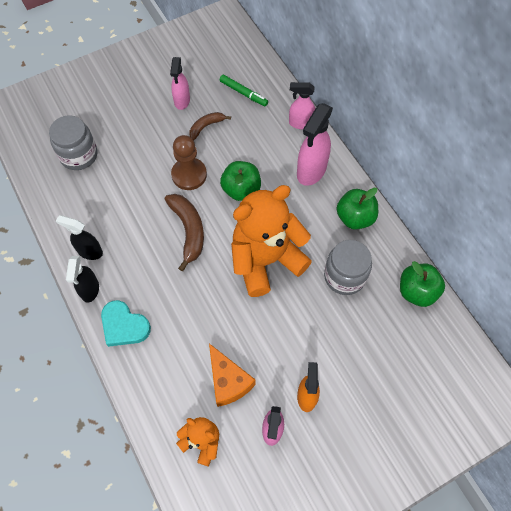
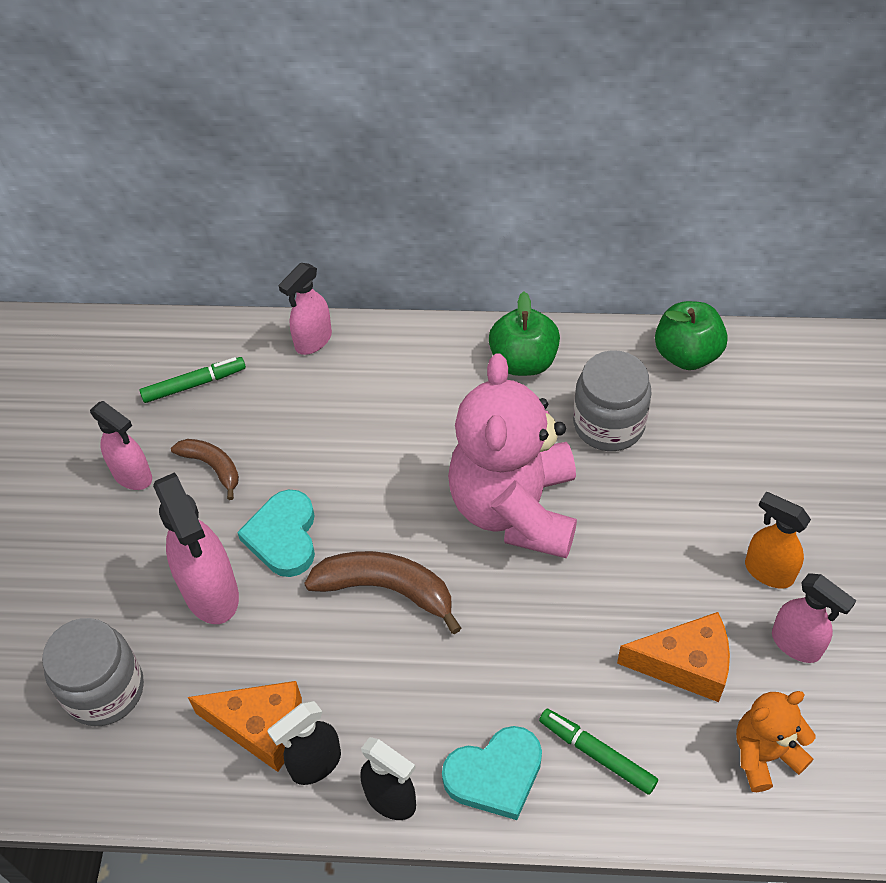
camera: 55 degrees left, 10 degrees down
(94, 221) = (261, 728): none -> orange cheese
(158, 364) = (597, 754): none -> green marker
(189, 175) = (283, 536): brown pawn -> turquoise heart
(206, 126) = (212, 467): brown banana -> brown banana turned 135 degrees clockwise
(241, 189) = (368, 478): green apple -> none
(266, 260) = (515, 508): orange teddy bear -> pink teddy bear
(311, 171) = (406, 372): pink spray bottle -> pink spray bottle (211, 593)

